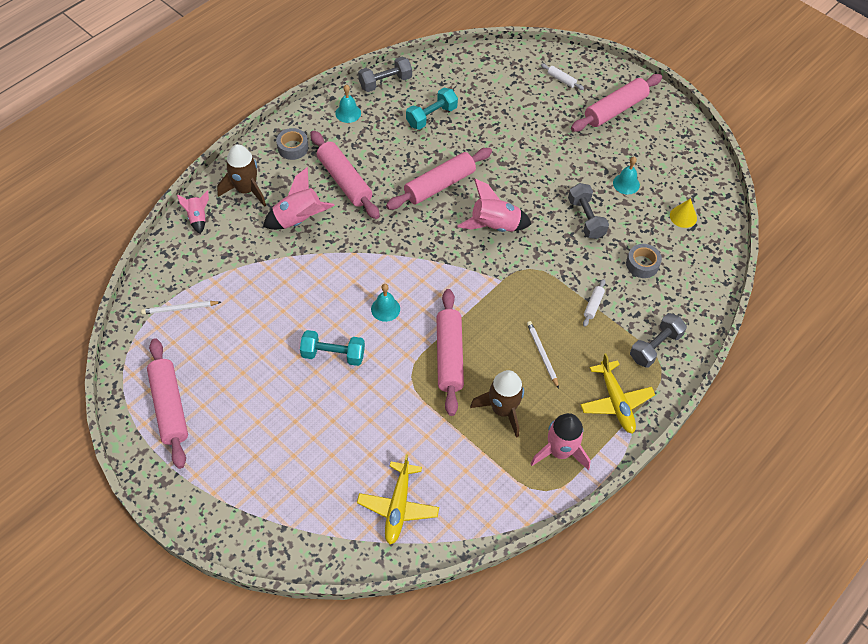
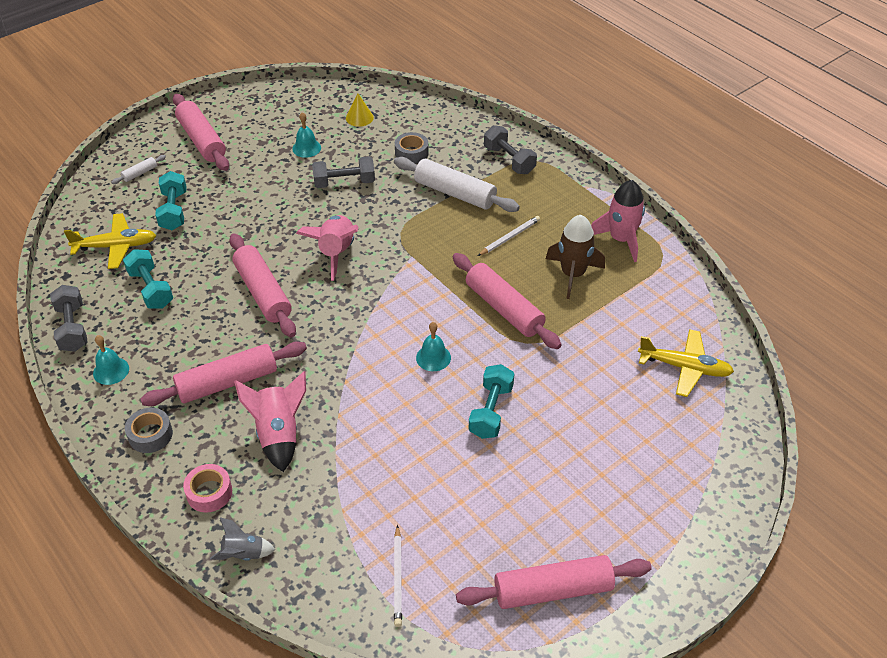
camera: 80 degrees left, 10 degrees down
(198, 218) = (243, 554): pink rocket -> grey rocket
(246, 190) = (209, 492): brown rocket -> pink tape
(449, 356) = (504, 308): pink rolling pin -> pink rolling pin turned 45 degrees clockwise
(521, 111) = (174, 211): none -> turquoise dumbbell
(542, 354) = (509, 237): white pencil -> white pencil turned 150 degrees clockwise
(593, 305) = (455, 193): white rolling pin -> white rolling pin, size x2.27
(615, 402) = (568, 195): yellow plane -> yellow plane (116, 246)

